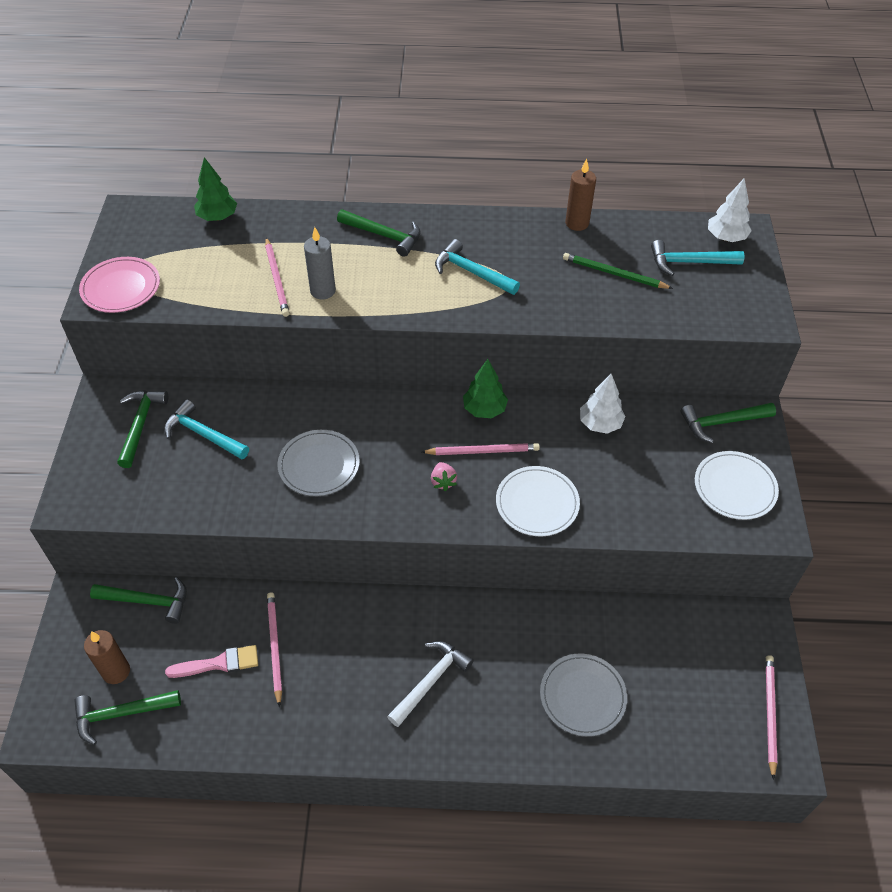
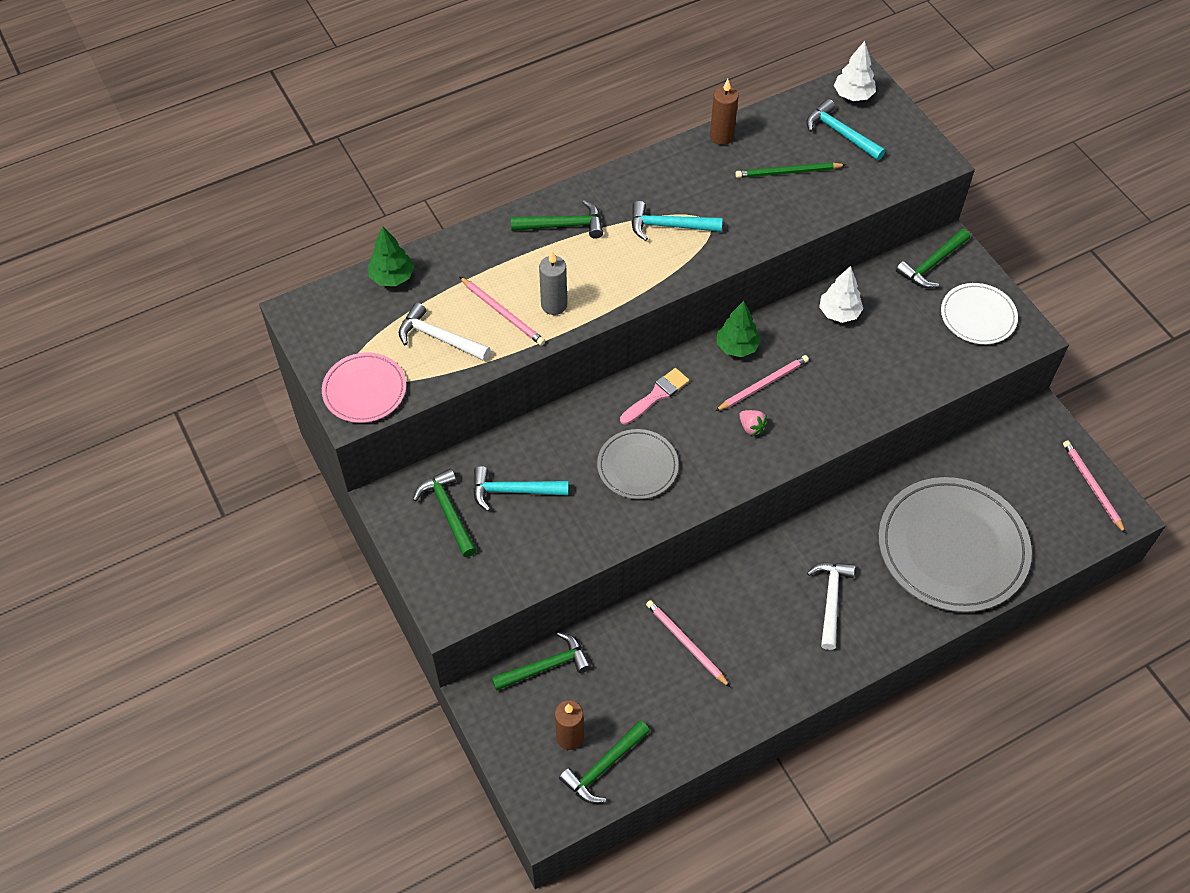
camera: 30 degrees left, 5 degrees up
(211, 275) = (439, 338): none -> white hammer
(218, 663) = (650, 682): pink brush -> pink brush (656, 395)
(537, 503) = (839, 407): white plate -> none
(582, 696) = (952, 547): grey plate -> grey plate, size x1.91
(689, 262) = (840, 133): turquoise hammer -> turquoise hammer turned 75 degrees clockwise

